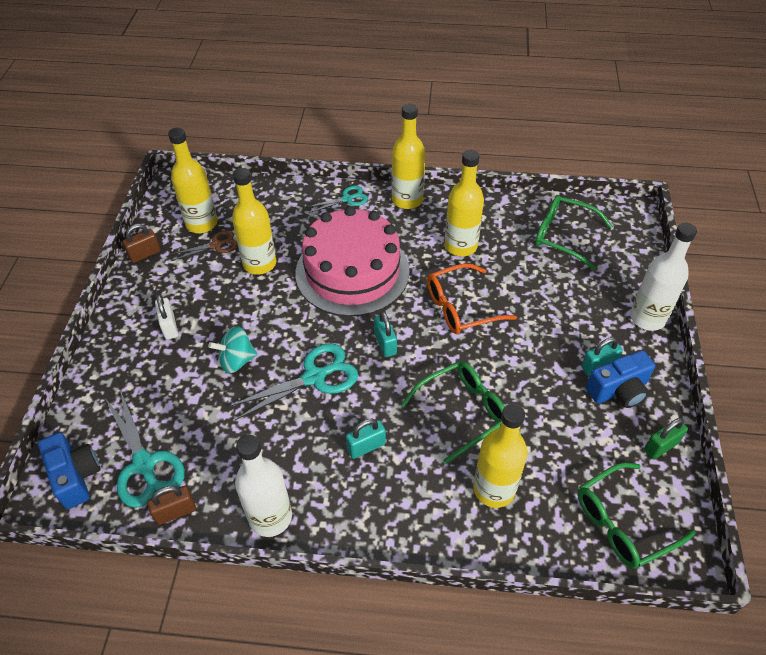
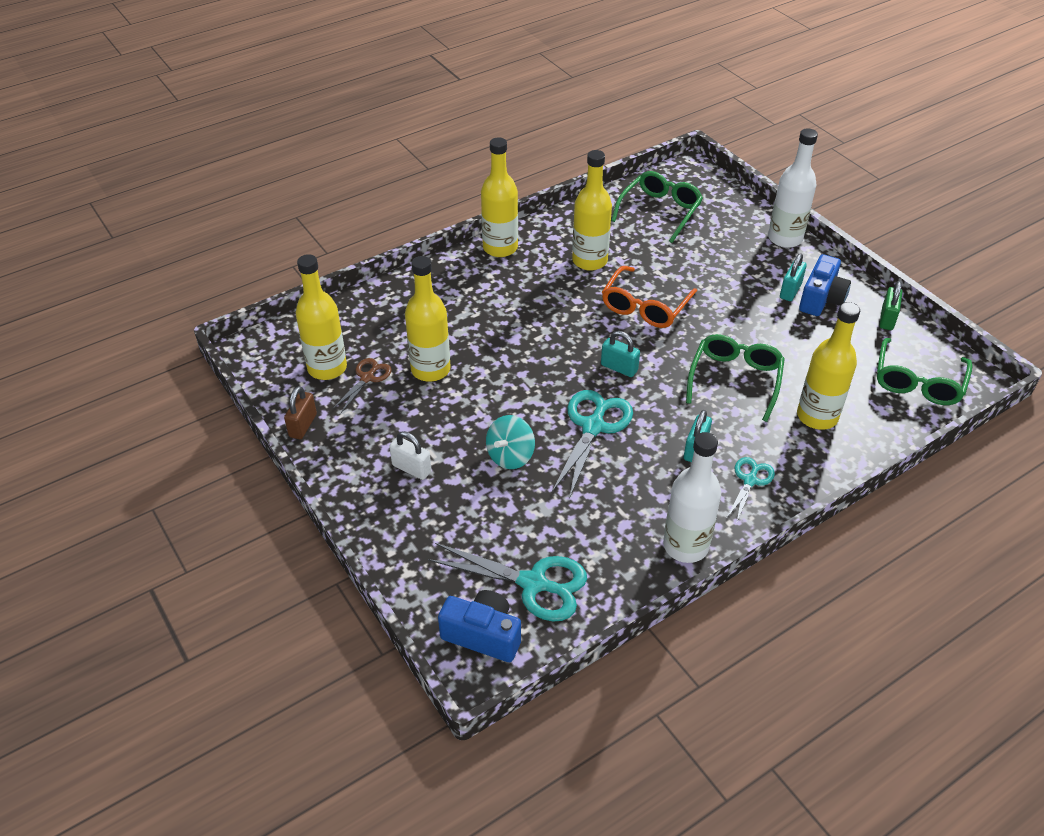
camera: 40 degrees left, 5 degrees down
(175, 512) = (606, 597): brown padlock -> none
(347, 199) = (444, 274): turquoise scissors -> turquoise scissors (750, 480)
(352, 272) = (523, 330): pink cake -> none
(563, 236) = (660, 211): green glasses -> green glasses turned 135 degrees clockwise

